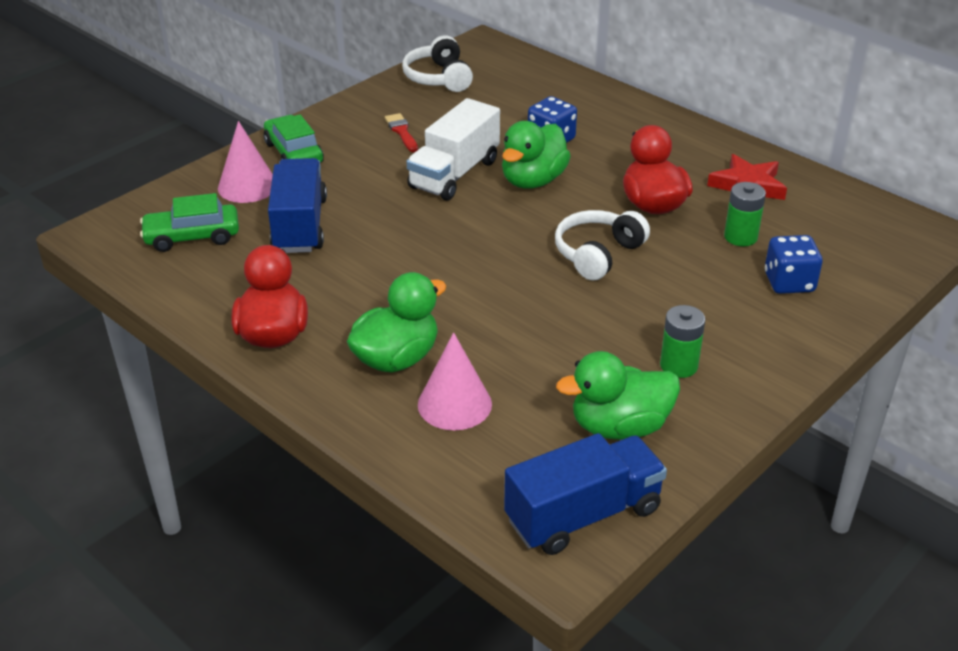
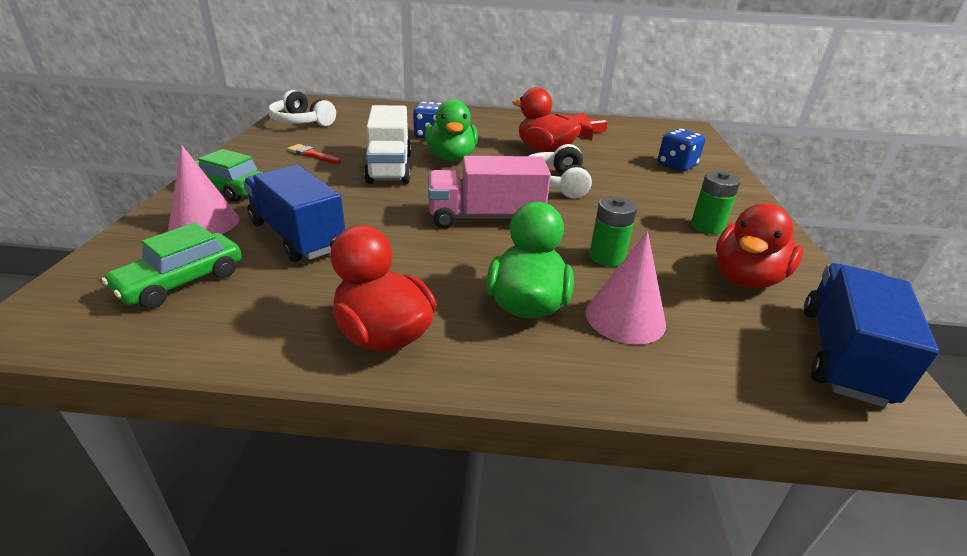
camera: 40 degrees left, 5 degrees down
(470, 267) = (485, 218): none -> pink truck
(619, 427) = (746, 278): green duck -> red duck
(740, 237) = (616, 152): green battery -> green battery (606, 257)

